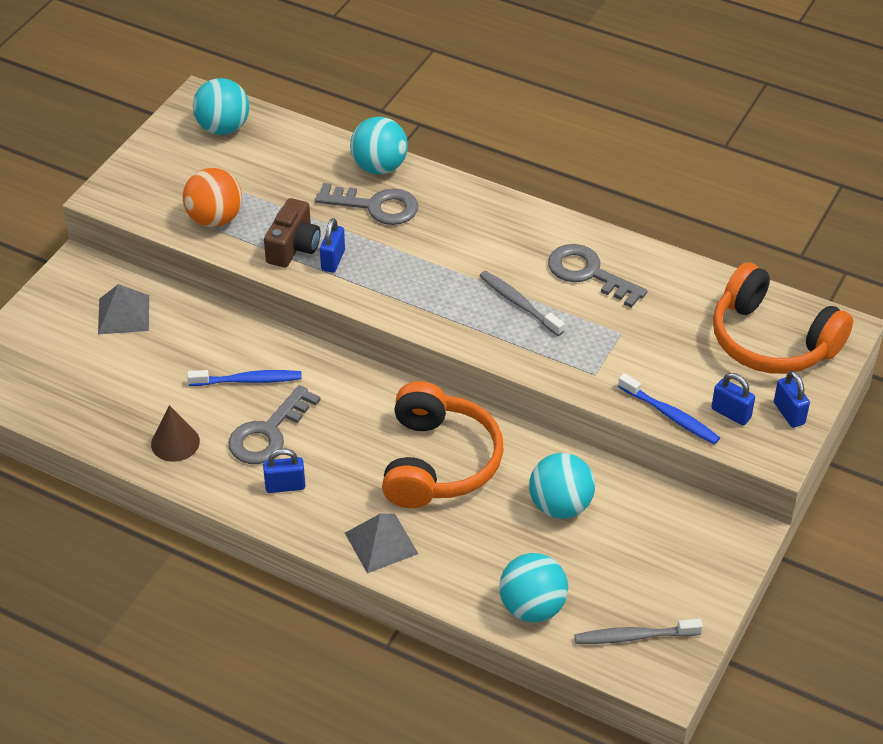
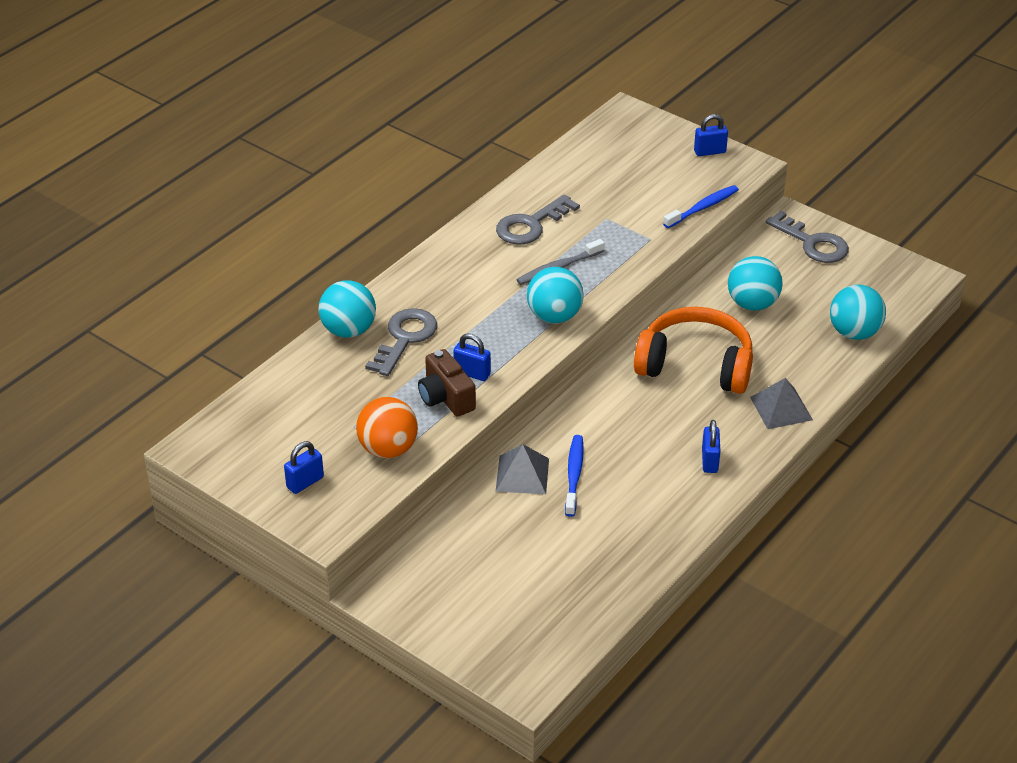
camera: 80 degrees left, 5 degrees down
(123, 314) = (461, 560): grey pyramid -> grey pyramid (522, 474)
(175, 442) = (645, 531): brown cone -> none
(223, 128) = (246, 433): turquoise ball -> turquoise ball (554, 316)
(268, 433) = (643, 466): grey key -> grey key (812, 243)
(293, 247) = (446, 397): brown camera -> brown camera turned 150 degrees counterclockwise
(634, 636) = (885, 285): grey toothbrush -> none
(731, 413) = (705, 178): blue padlock -> blue padlock (305, 482)
(771, 341) = (631, 146): orange headphones -> none

